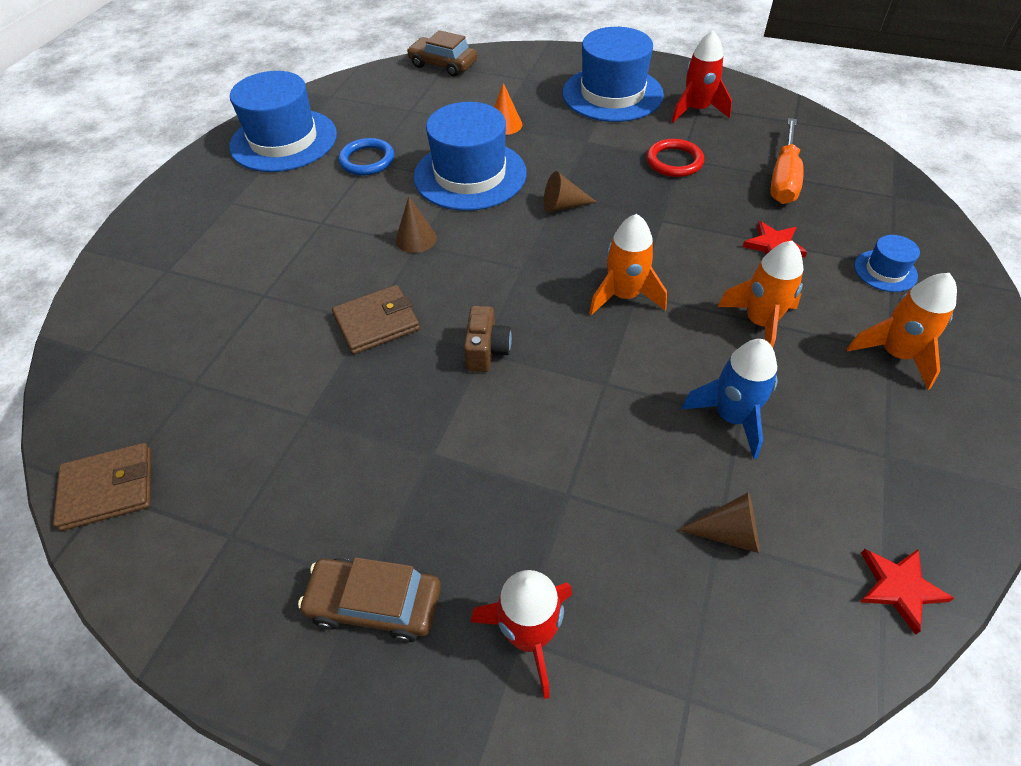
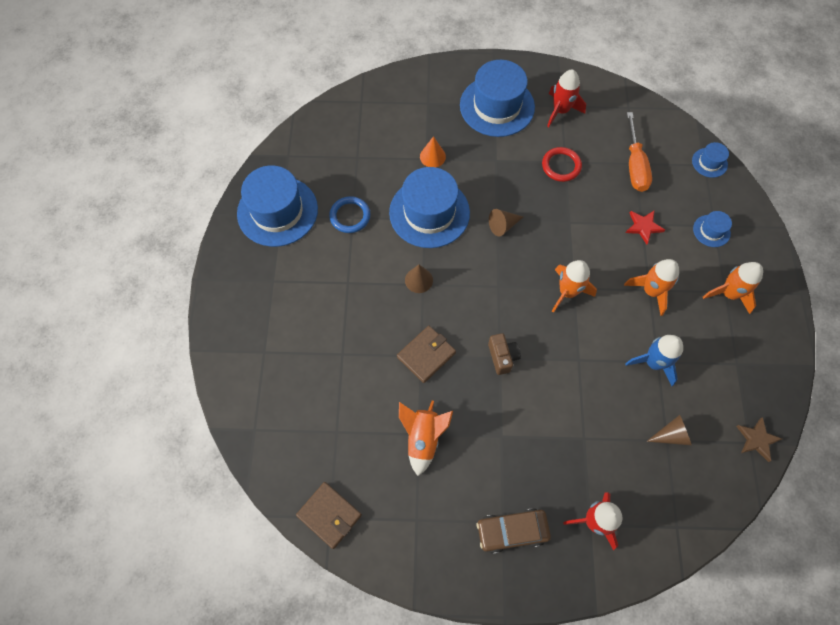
camera: 20 degrees left, 15 degrees up
(108, 489) = (329, 515): brown wallet -> brown wallet turned 75 degrees clockwise
(310, 424) = (423, 438): none -> orange rocket
(443, 65) = (358, 101): brown car -> none
(899, 587) = (757, 439): red star -> brown star
(903, 195) = (709, 162): none -> blue hat

